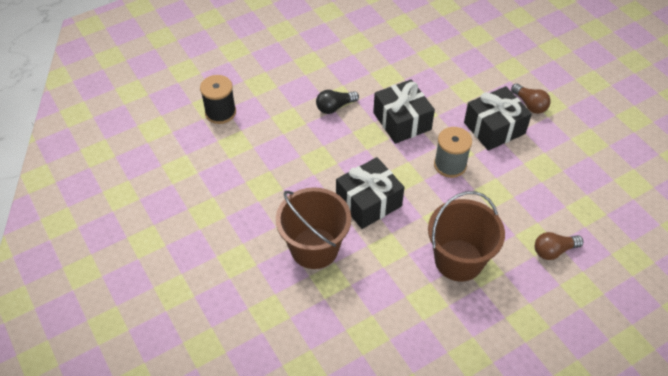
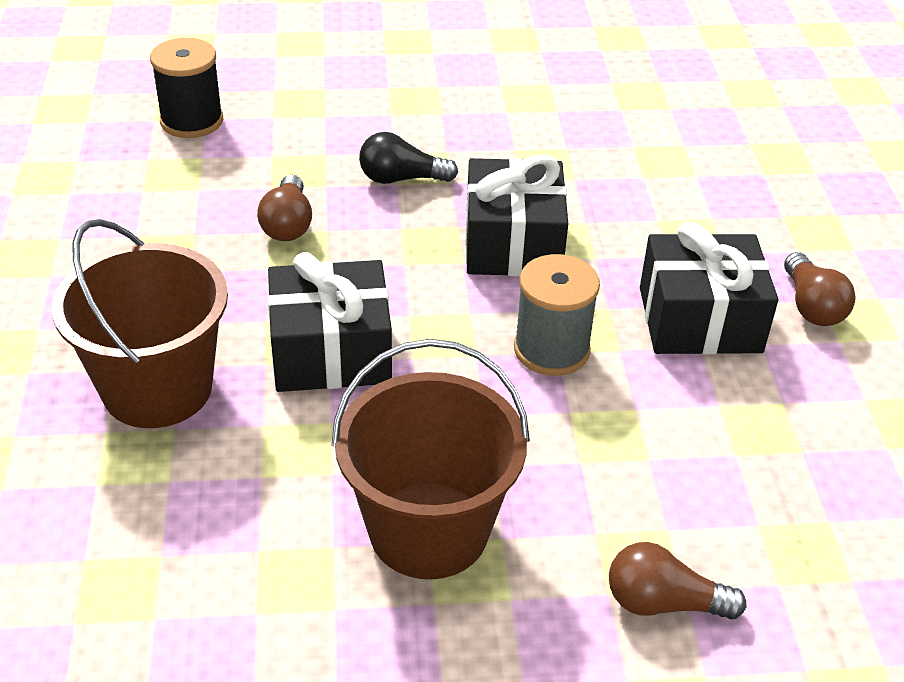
camera: 25 degrees right, 10 degrees down
(305, 149) = (288, 224): none -> brown light bulb

